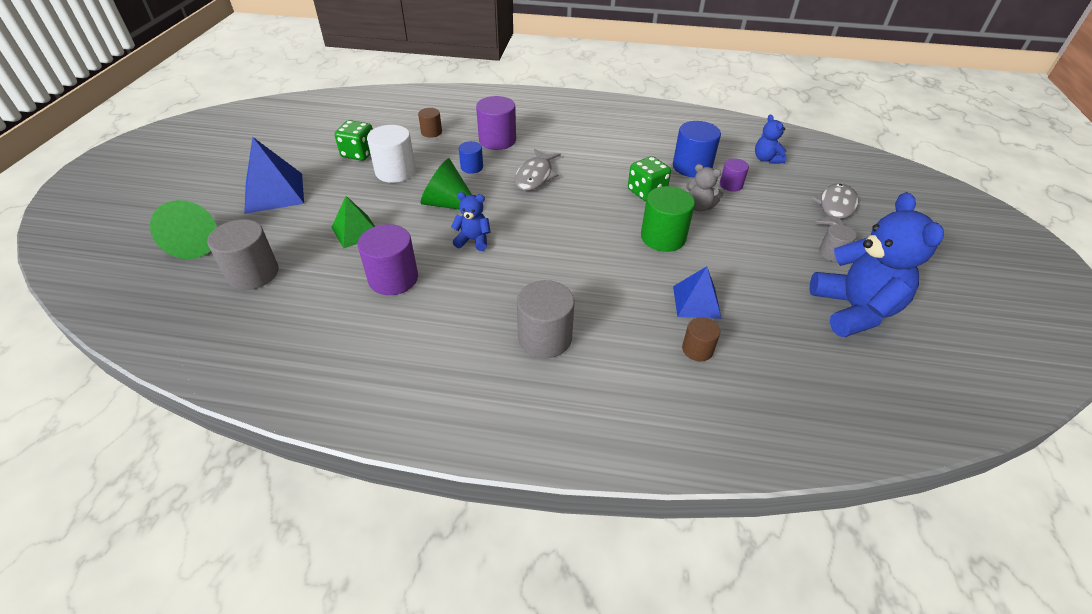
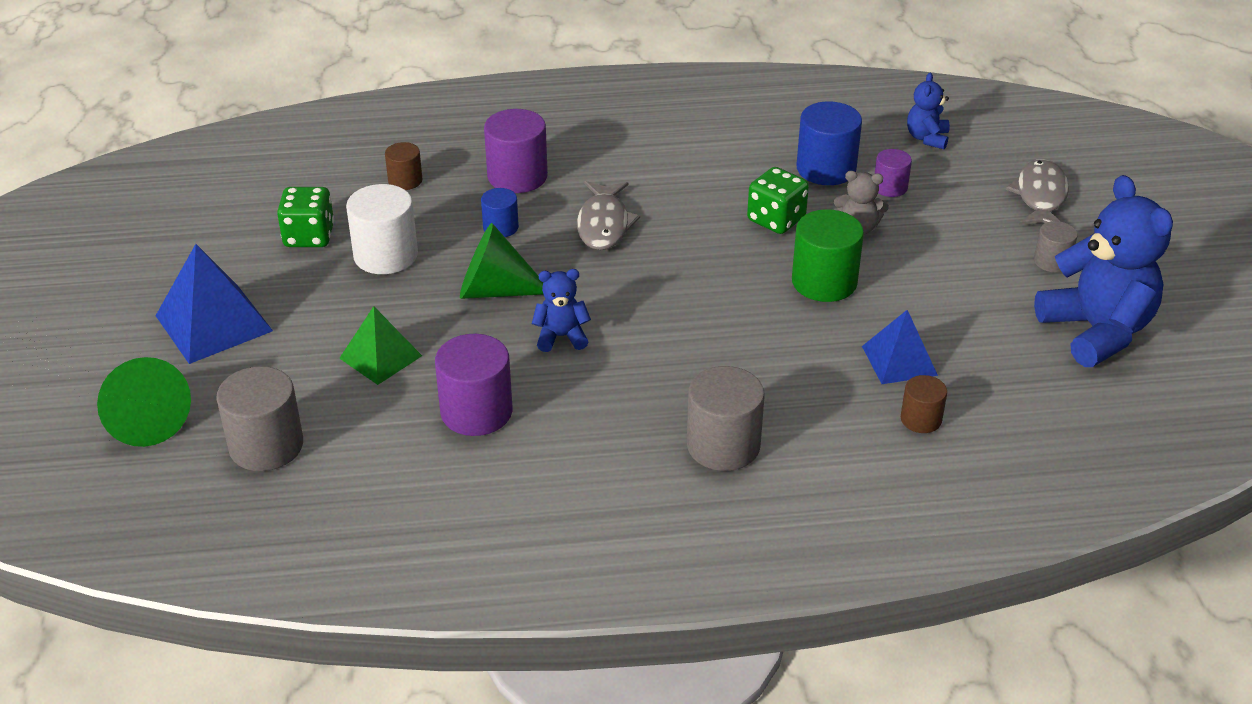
camera: 15 degrees left, 5 degrees down
(766, 159) = (927, 138): blue teddy bear -> blue teddy bear turned 45 degrees clockwise

